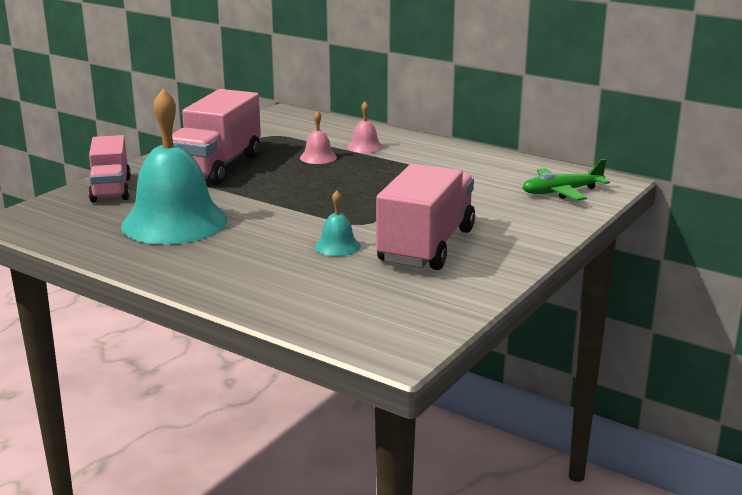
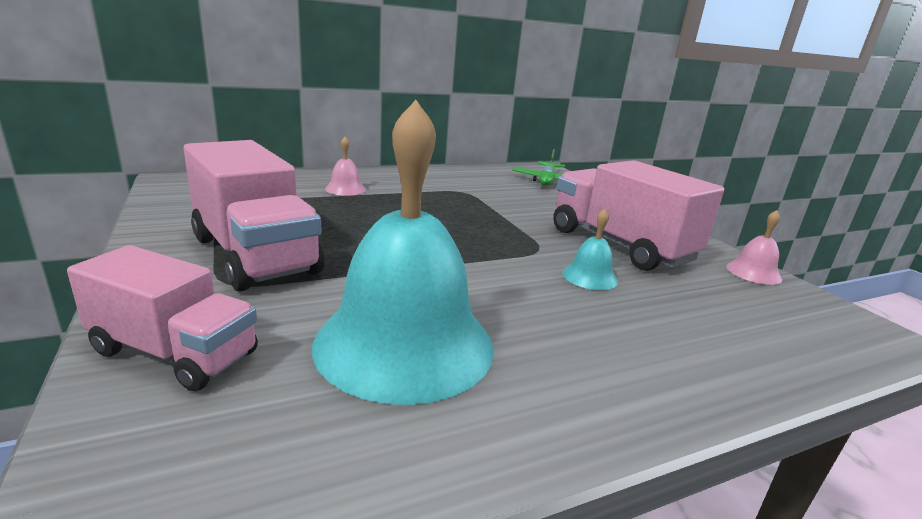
camera: 60 degrees left, 0 degrees up
(318, 157) = (333, 209): pink bell -> pink bell (753, 272)

